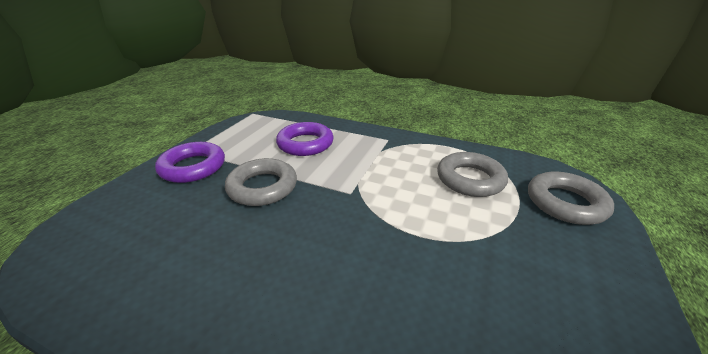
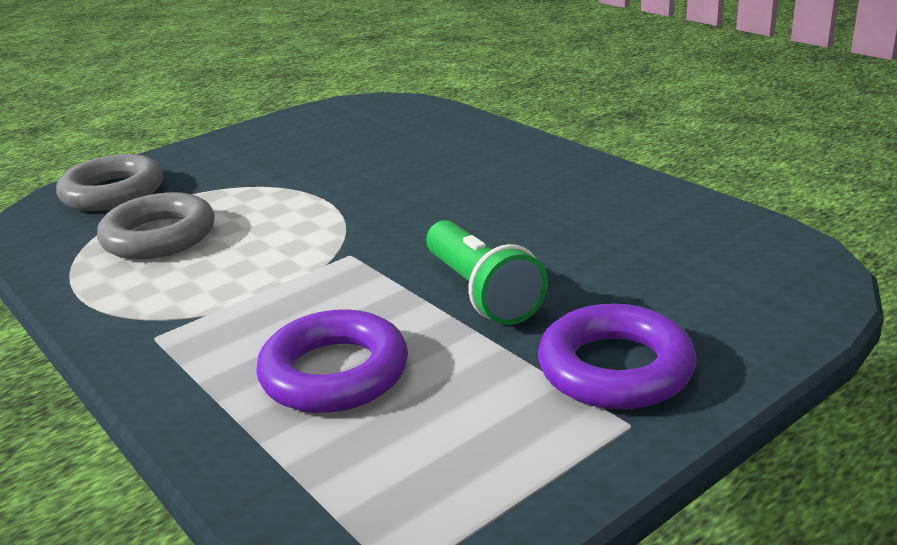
camera: 150 degrees left, 5 degrees down
(262, 187) = (481, 292): grey ring -> green flashlight

